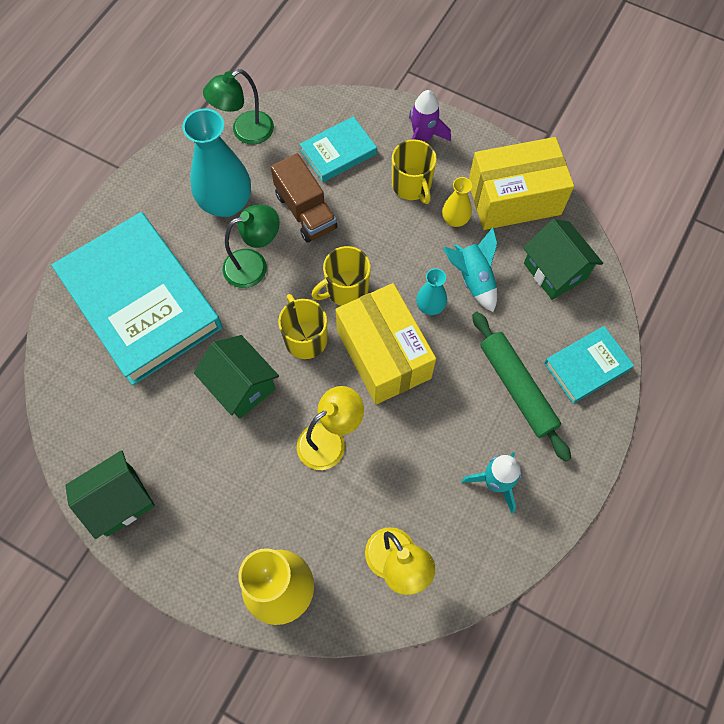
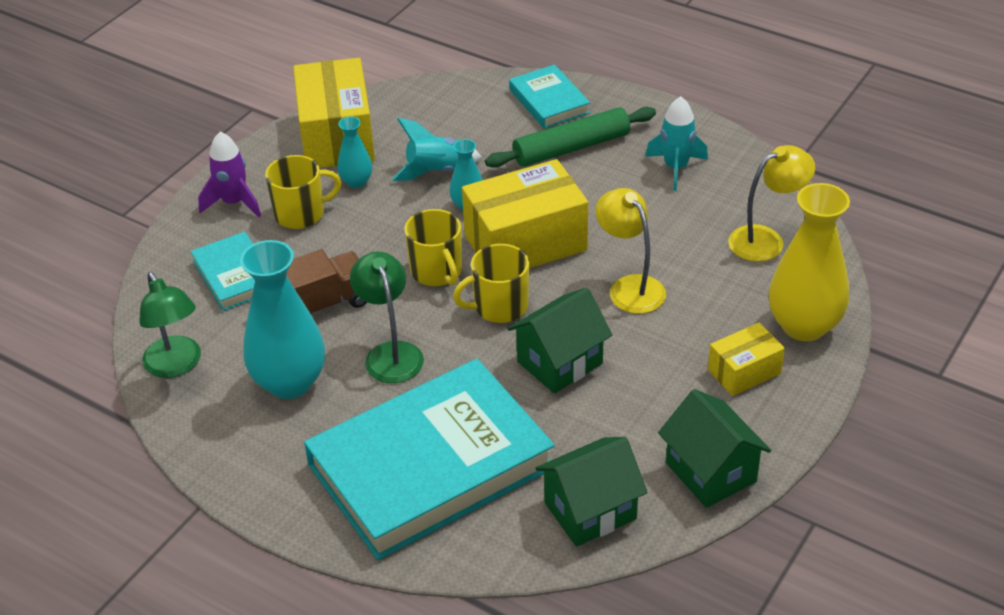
camera: 85 degrees left, 25 degrees down
(227, 533) = (744, 372): none -> yellow box
(455, 220) = (356, 182): yellow vase -> turquoise vase
(555, 271) = (435, 114): green house -> green house (590, 511)

